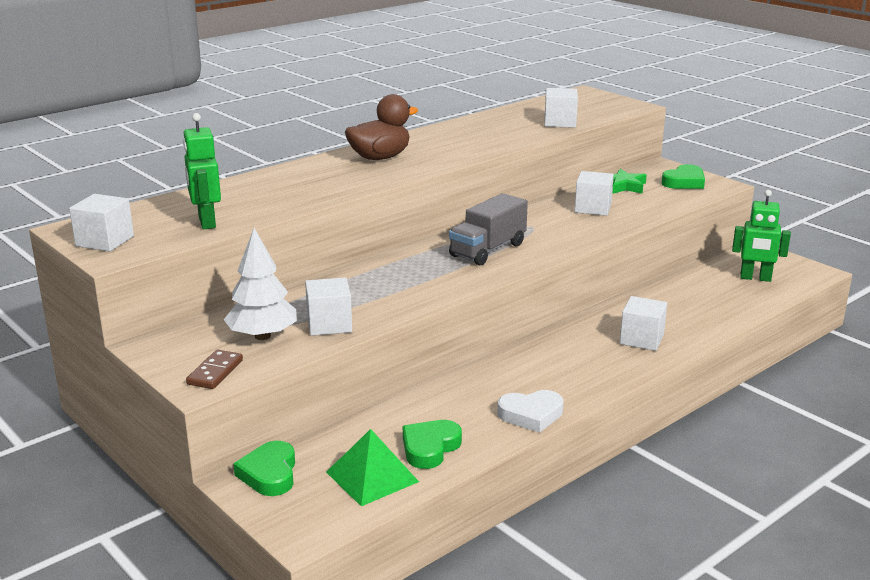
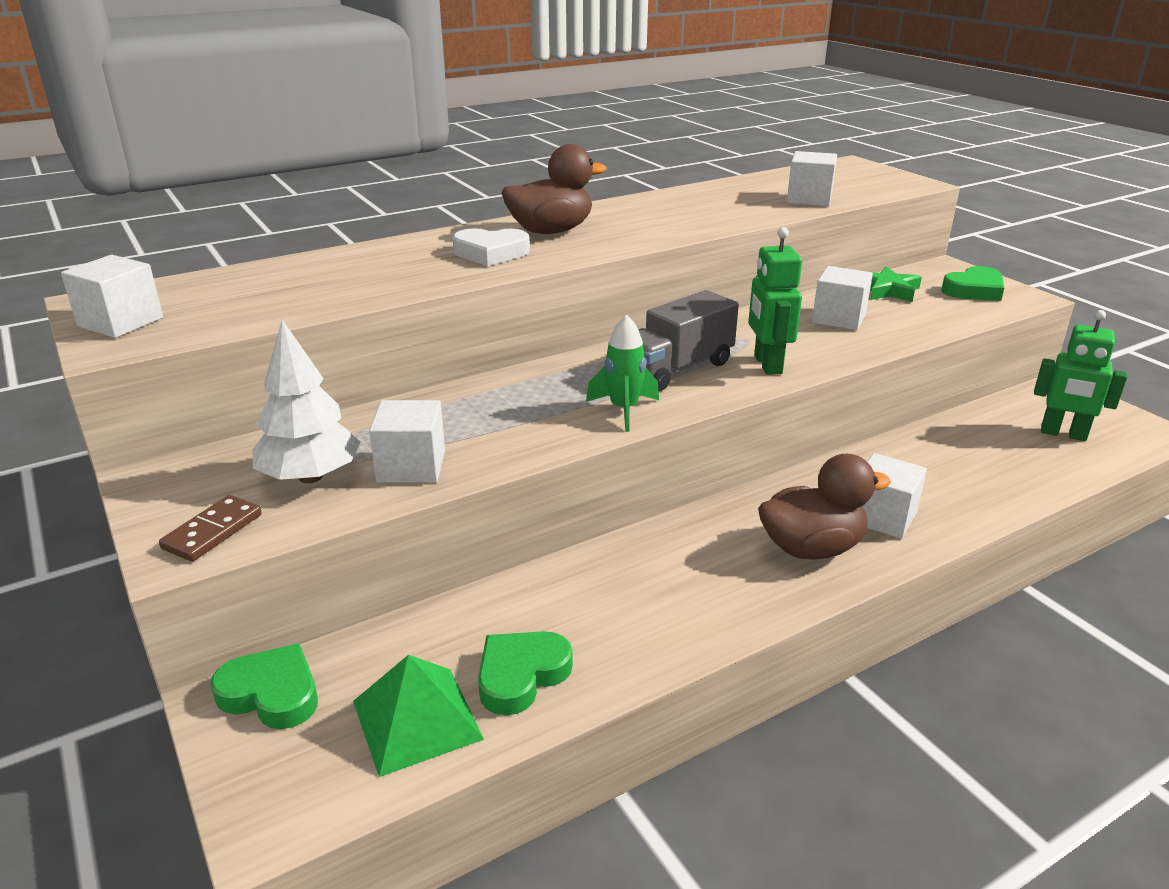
camera: 10 degrees right, 5 degrees up
(206, 222) = (271, 305): green robot -> green robot (767, 365)
(269, 474) = (271, 693): green heart -> green heart turned 105 degrees clockwise
(460, 279) = (624, 410): none -> green rocket
(531, 415) = (690, 632): white heart -> white heart (491, 253)
(598, 361) = (811, 548): none -> brown duck

